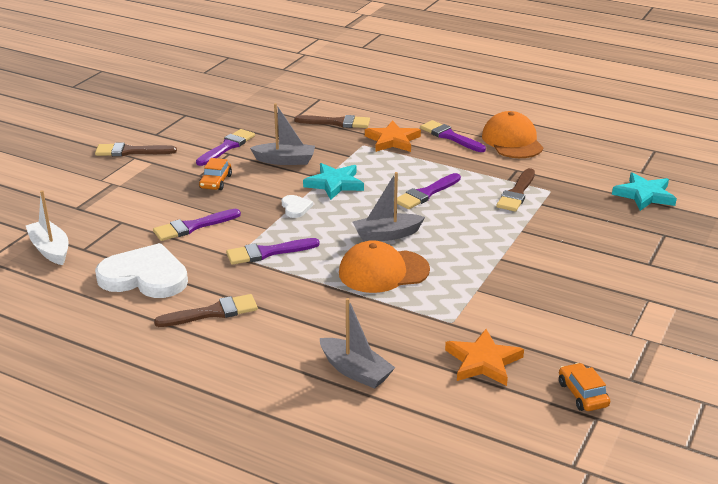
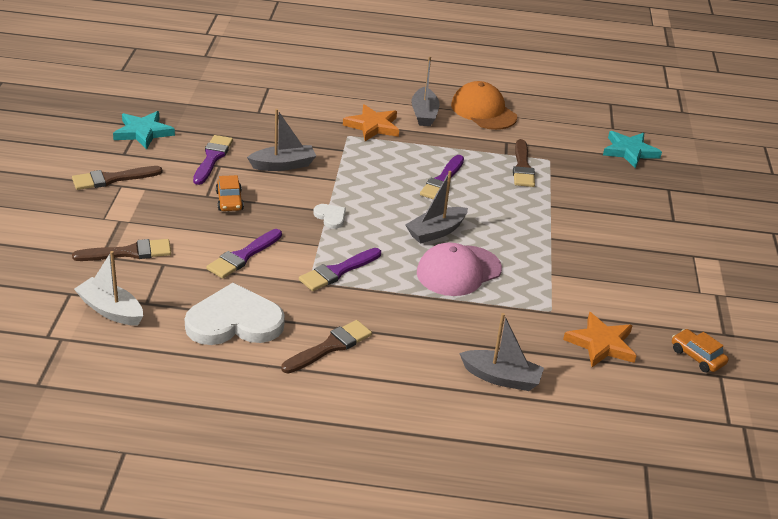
camera: 25 degrees left, 5 degrees up
(334, 184) = (350, 184): turquoise star -> turquoise star (143, 132)
(337, 123) = (305, 113): brown brush -> brown brush (128, 252)
(383, 271) = (458, 271): orange cap -> pink cap
(450, 136) = (424, 114): purple brush -> grey boat

